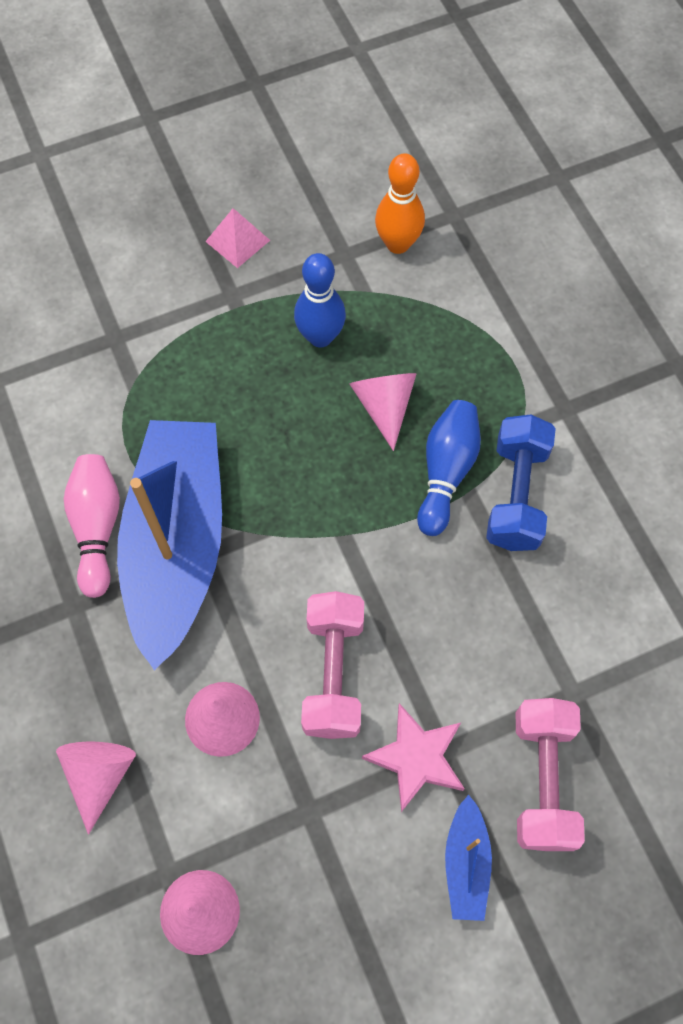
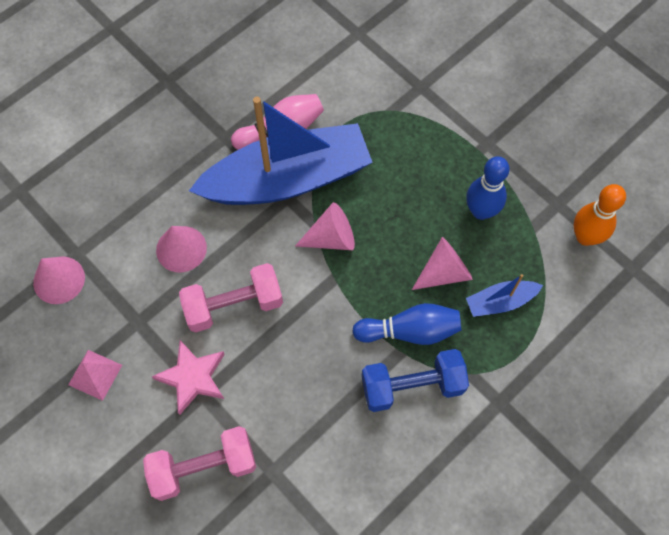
camera: 70 degrees right, 0 degrees up
(100, 775) = (124, 193): pink cone -> pink cone (331, 238)
(238, 240) = (533, 131): pink pyramid -> pink pyramid (95, 375)
(466, 863) = (132, 432): blue boat -> blue boat (500, 302)

